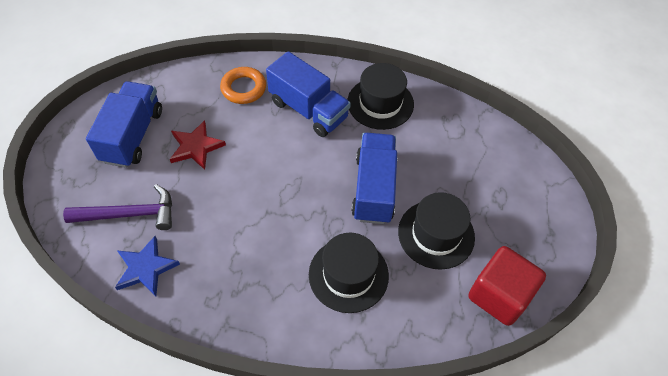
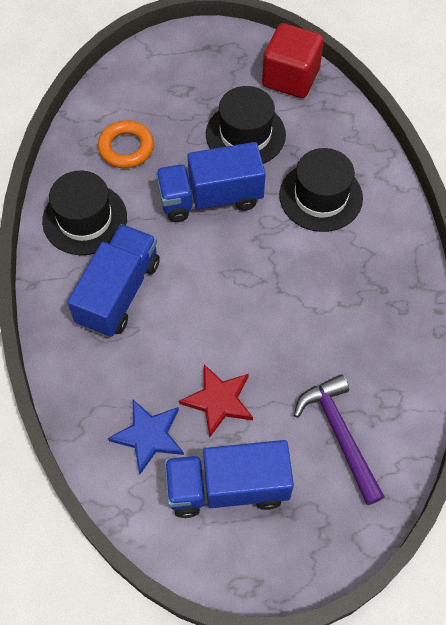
camera: 105 degrees left, 5 degrees up
(145, 268) = (395, 386): blue star -> blue star (148, 436)
(243, 88) = (105, 380): orange ring -> orange ring (126, 148)

